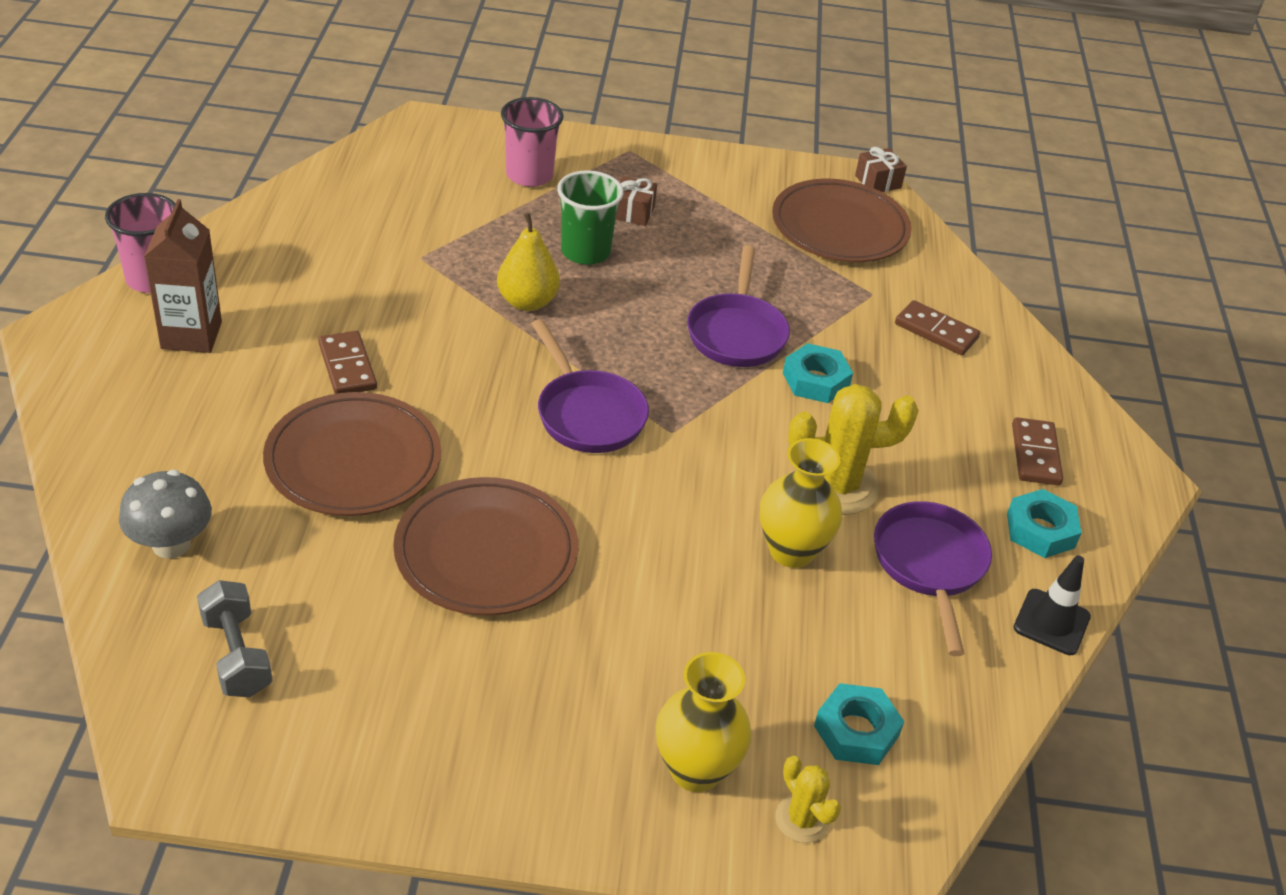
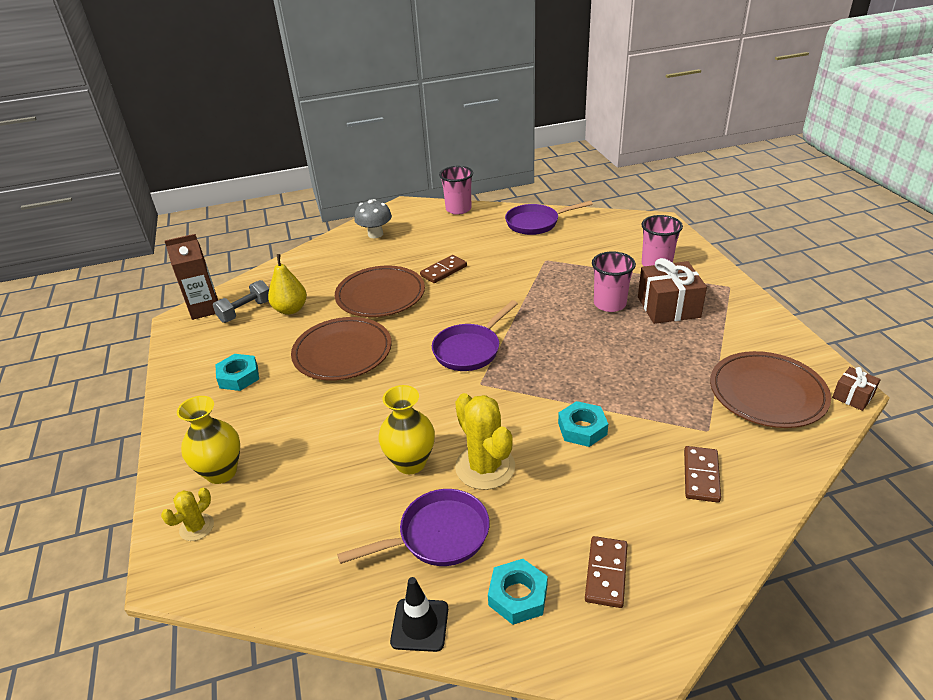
camera: 75 degrees right, 5 degrees down
(171, 544) = (300, 274): grey mushroom -> grey mushroom (375, 234)
(191, 335) = (430, 230): brown carton -> brown carton (205, 309)
(527, 302) = (544, 301): yellow pear -> yellow pear (290, 309)
(585, 252) = (609, 304): green cup -> pink cup
(633, 212) = (668, 307): brown gift -> brown gift, size x1.95
(736, 333) = (596, 381): purple pan -> purple pan (536, 223)
(856, 731) = (271, 534): turquoise nut -> turquoise nut (239, 377)
(1035, 454) = (606, 573): brown domino -> brown domino turned 60 degrees counterclockwise

